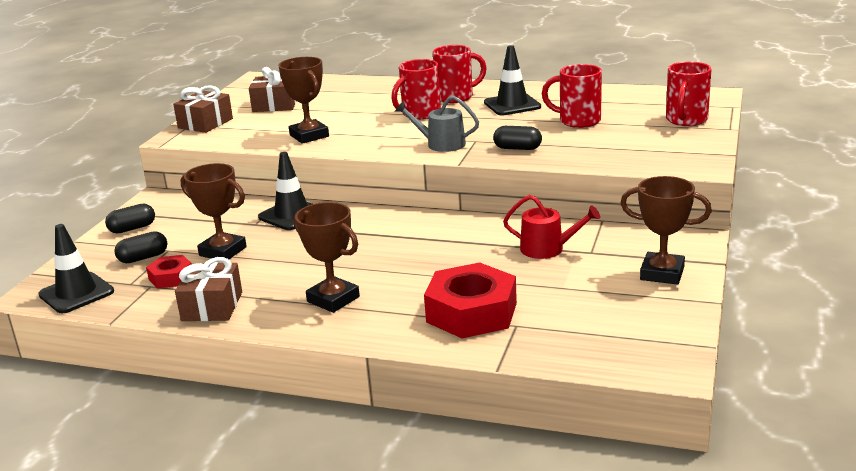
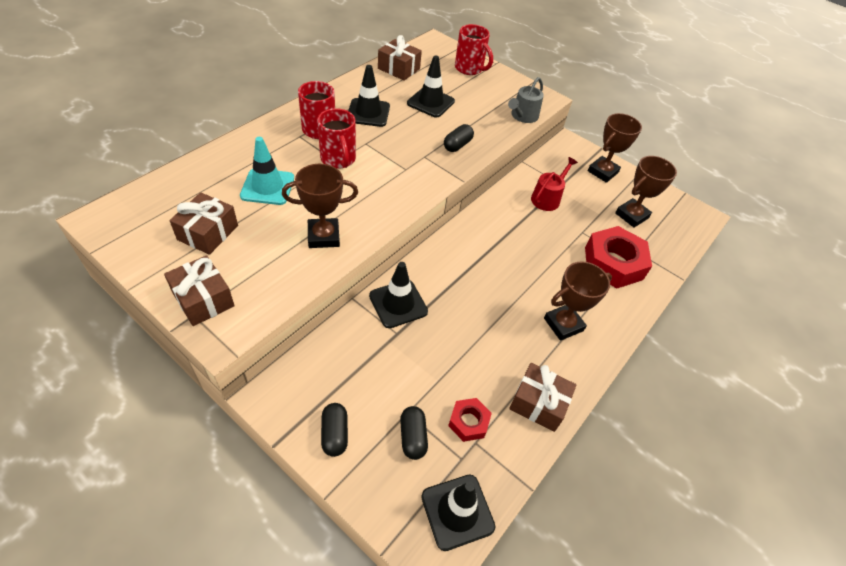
camera: 75 degrees left, 25 degrees up
(223, 251) = (439, 371): brown trophy -> brown trophy (631, 215)
(350, 104) = (267, 187): none -> turquoise traffic cone
(441, 144) = (416, 174): grey watering can -> grey watering can (523, 116)
(578, 121) = (430, 102): red mug -> black traffic cone
(617, 95) = (398, 69): none -> brown gift

